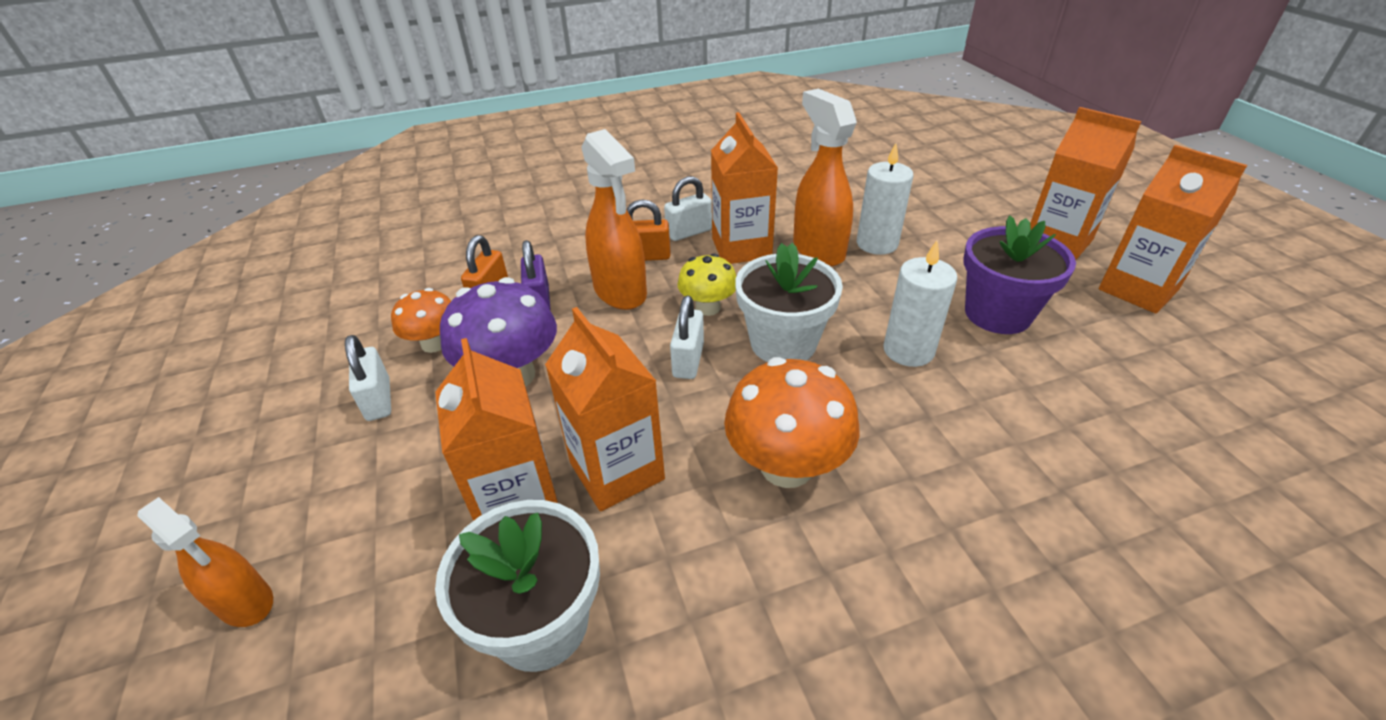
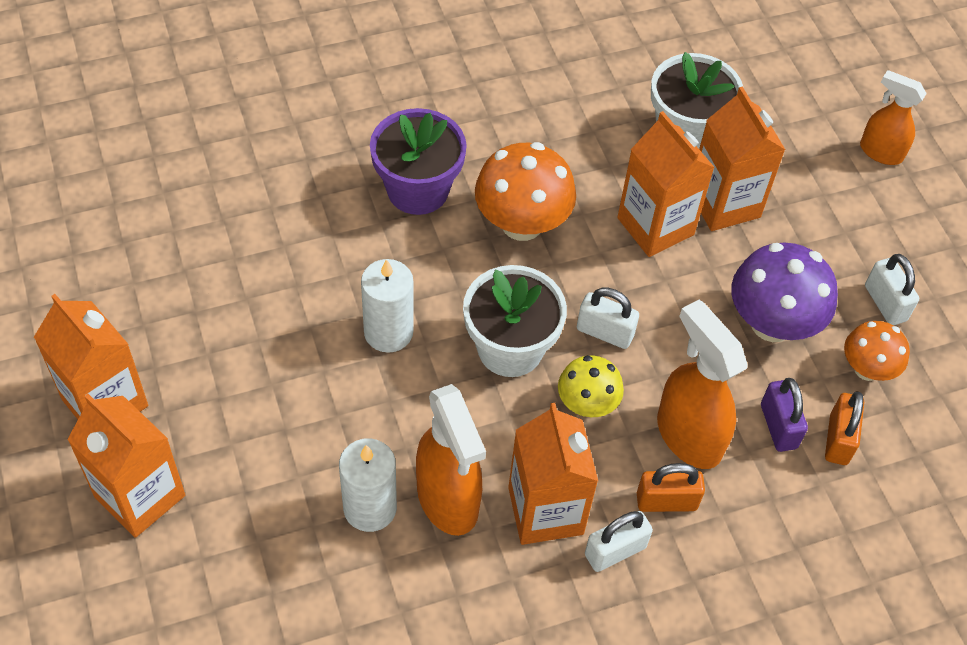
camera: 175 degrees right, 15 degrees up
(688, 360) = (605, 332): white padlock -> white padlock turned 75 degrees counterclockwise
(997, 314) = (278, 376): purple flower pot -> purple flower pot (418, 190)

